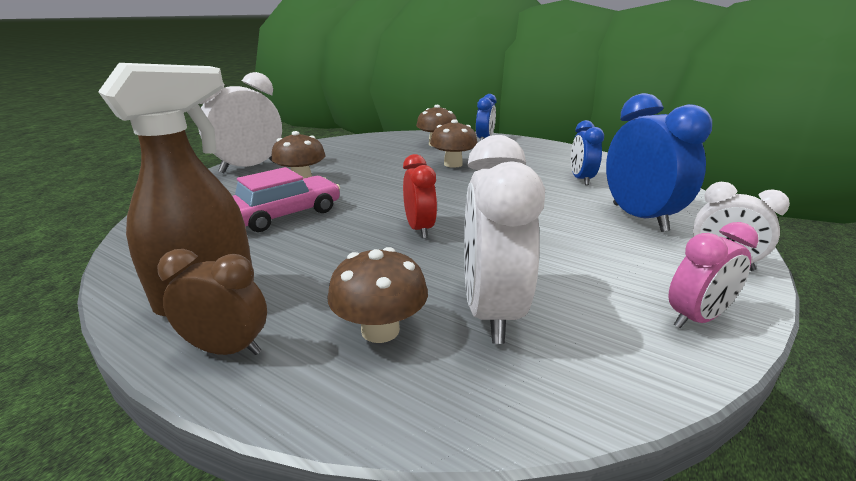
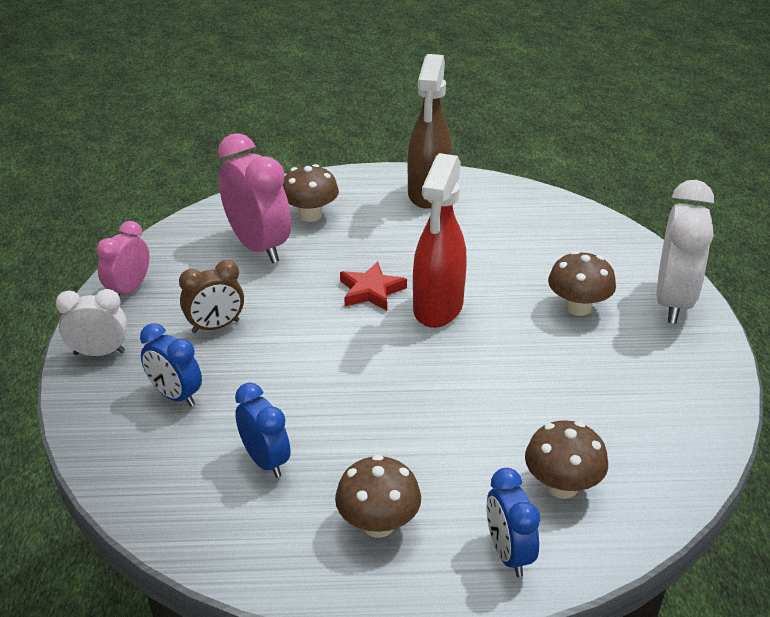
camera: 145 degrees right, 10 degrees up
(227, 349) = (372, 182): brown clock -> brown clock (215, 326)
(284, 214) = (502, 260): pink car -> none
(387, 204) = (437, 308): none -> red spray bottle
(419, 229) = (371, 291): red clock -> red star
(453, 164) = (463, 425): brown mushroom -> brown mushroom (378, 524)
(490, 311) = (258, 247): white clock -> pink clock
(639, 217) = (175, 396): blue clock -> blue clock, size x0.59

